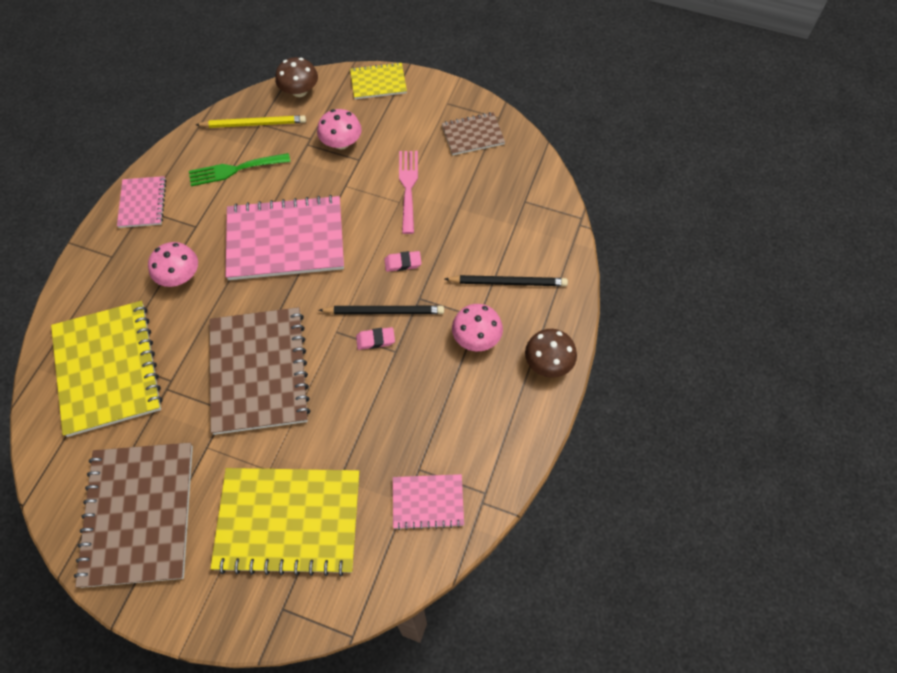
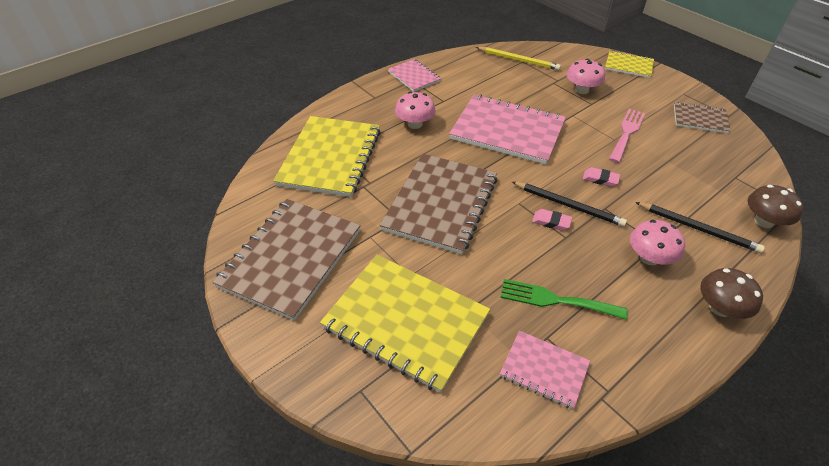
camera: 30 degrees right, 15 degrees down
(142, 203) = (414, 76): pink notebook -> pink notebook turned 60 degrees counterclockwise
(235, 170) = (490, 79): green fork -> green fork (555, 300)
(299, 91) = (562, 53): brown mushroom -> brown mushroom (763, 221)

